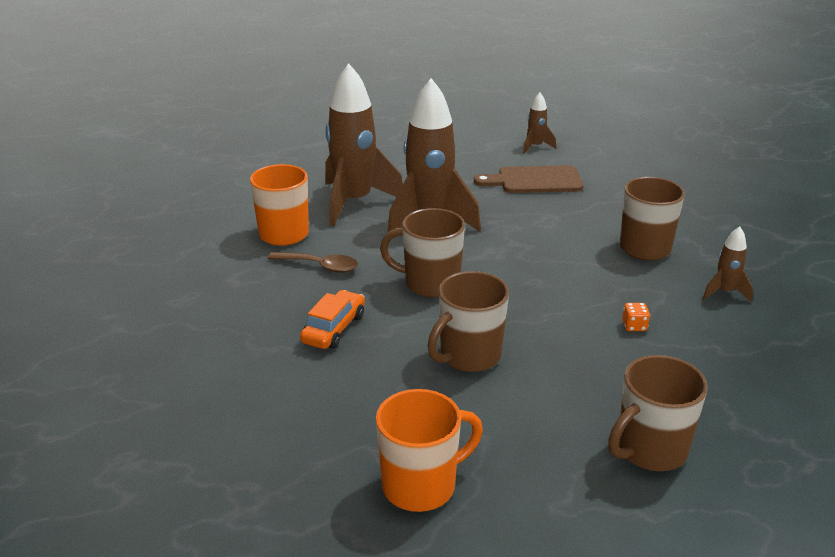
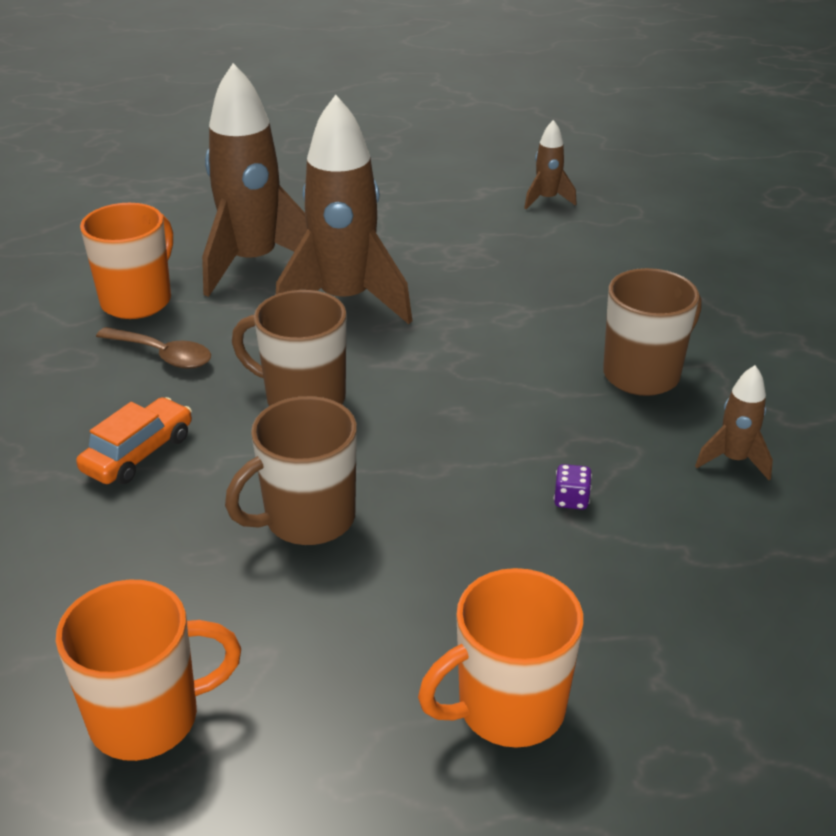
camera: 10 degrees right, 5 degrees up
(534, 181) = (523, 252): brown cutting board -> none
(634, 326) = (571, 500): orange dice -> purple dice
(650, 450) = (508, 708): brown mug -> orange mug

